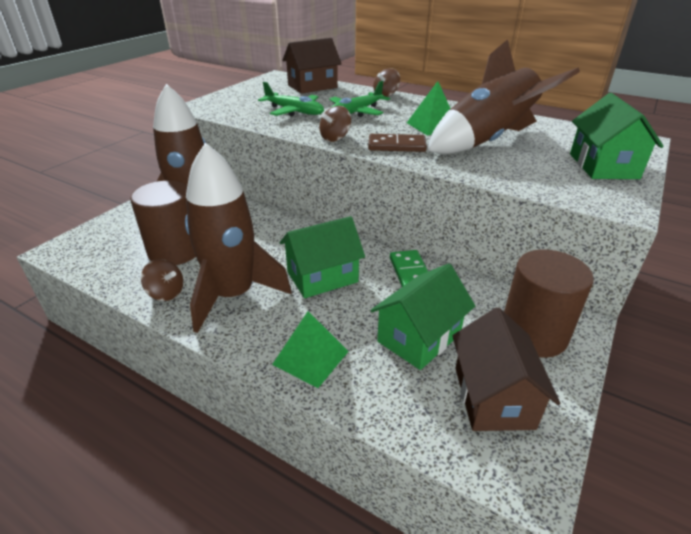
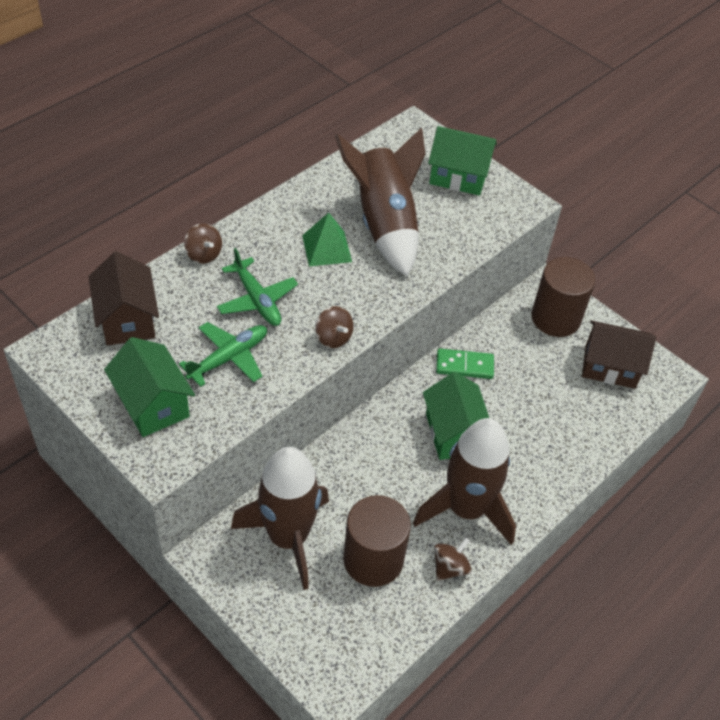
camera: 80 degrees left, 15 degrees up
(311, 358) = (557, 463): green pyramid -> none
(396, 146) = (372, 294): brown domino -> none
(419, 337) = (547, 387): green house -> green house (153, 404)

